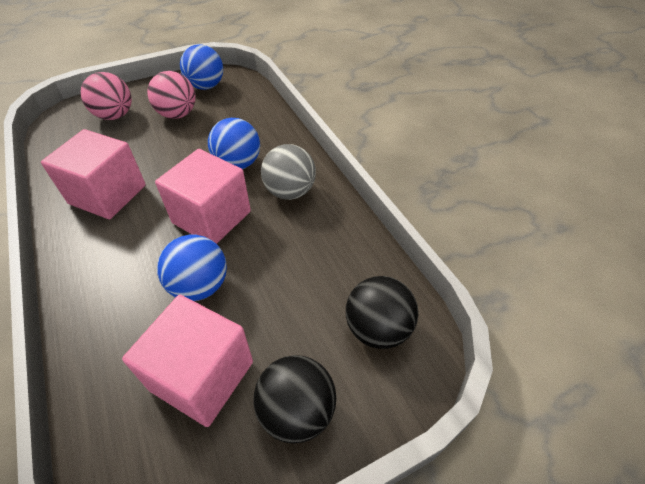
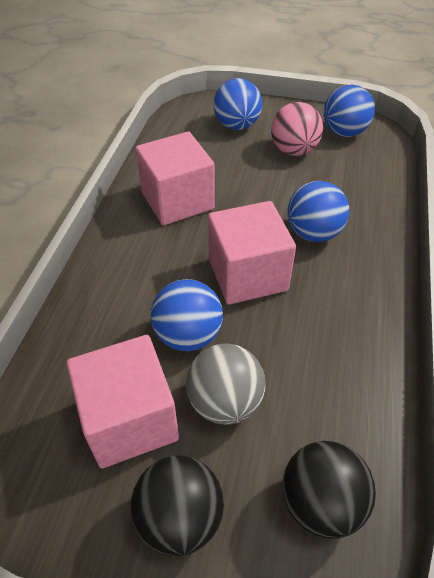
camera: 40 degrees right, 0 degrees up
(115, 116) = (237, 126): pink ball -> blue ball
(290, 192) = (344, 293): grey ball -> grey ball (225, 402)

